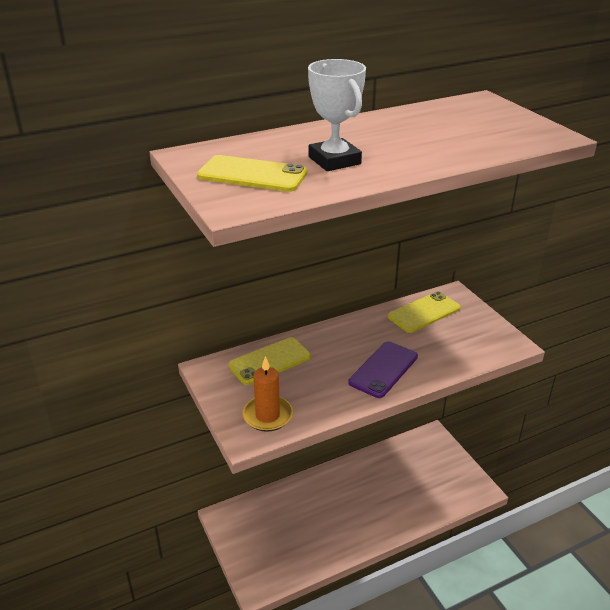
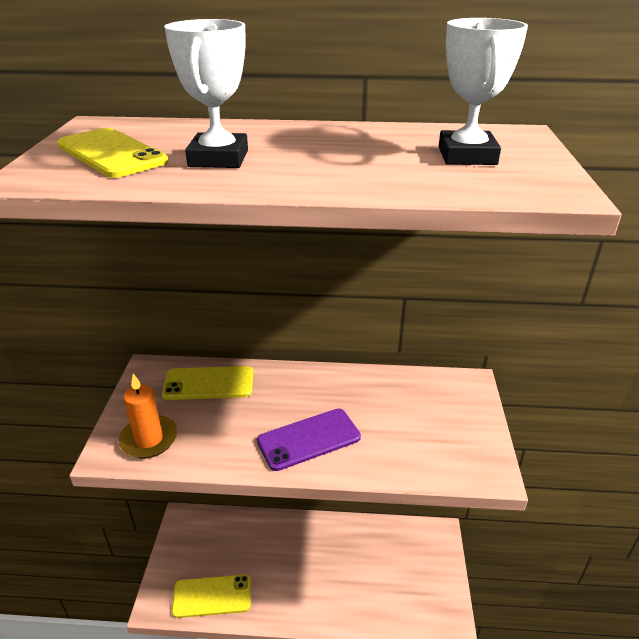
camera: 30 degrees right, 0 degrees up
(424, 312) = (415, 391): yellow phone -> yellow phone (212, 596)
(477, 123) = (466, 156): none -> white trophy

